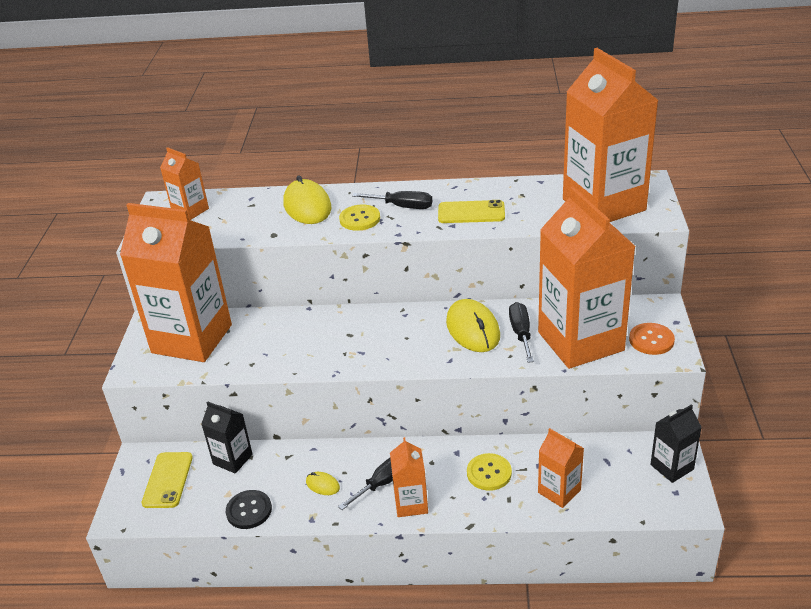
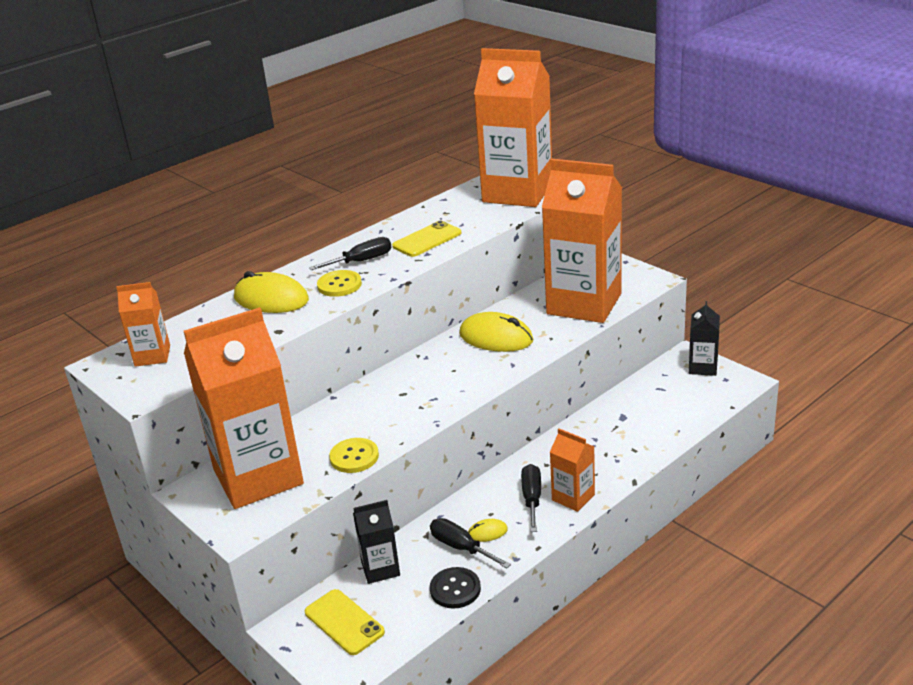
camera: 45 degrees left, 5 degrees down
(489, 473) = (597, 444): yellow button -> yellow button (354, 457)
(521, 333) = (535, 321): black screwdriver -> black screwdriver (461, 547)
(559, 491) = (658, 424): orange carton -> none
(651, 340) = (627, 279): orange button -> none

